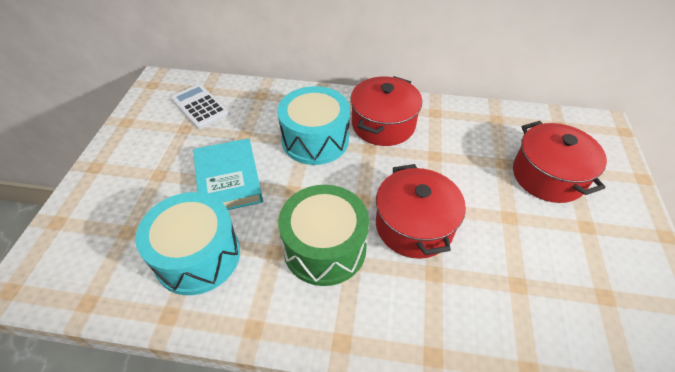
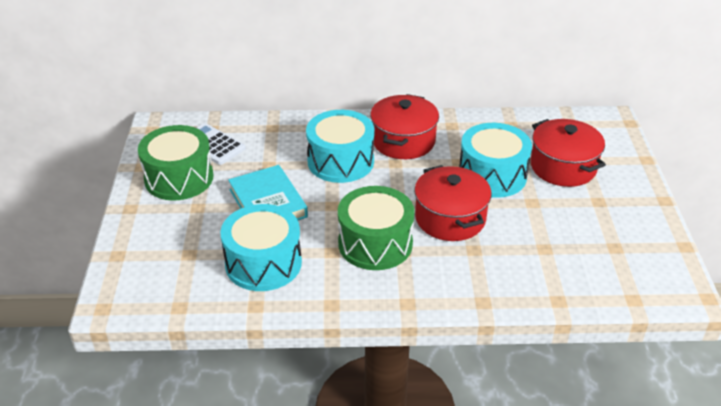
camera: 10 degrees left, 10 degrees down
(154, 139) = (179, 178): none -> green drum
(469, 176) = (492, 175): none -> turquoise drum

